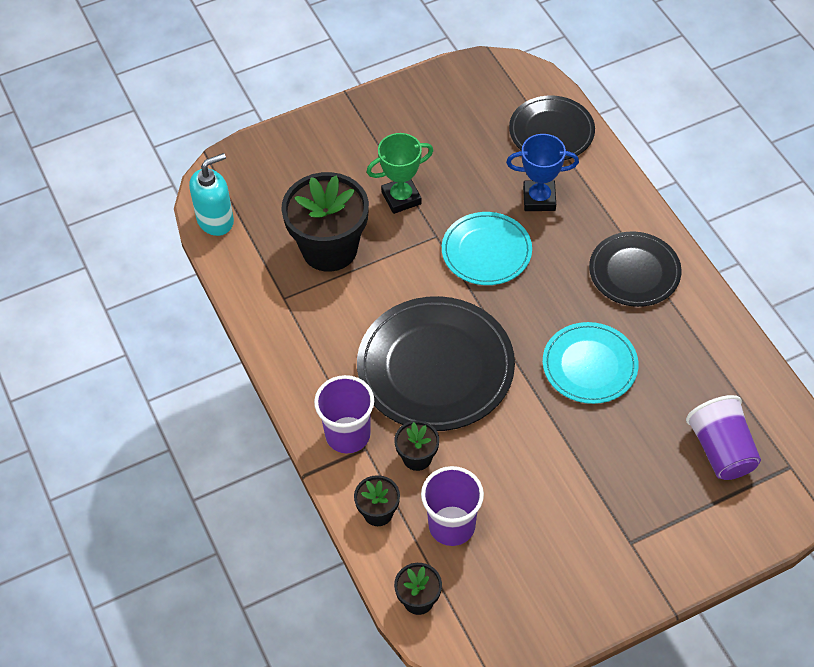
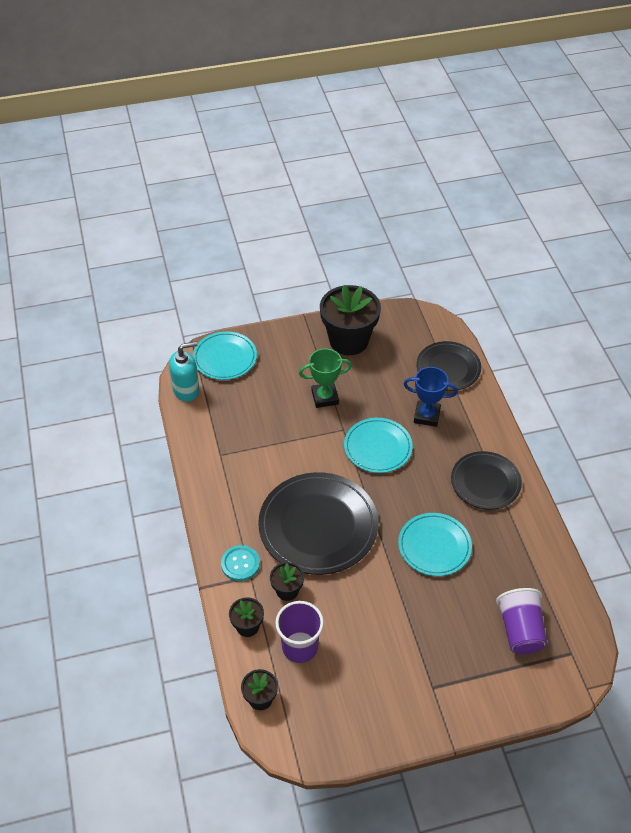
camera: 10 degrees right, 5 degrees down
(255, 168) = (225, 358): none -> turquoise plate
(329, 249) = (263, 425): black flower pot -> black flower pot (349, 340)
(348, 435) = (240, 564): purple cup -> turquoise button

